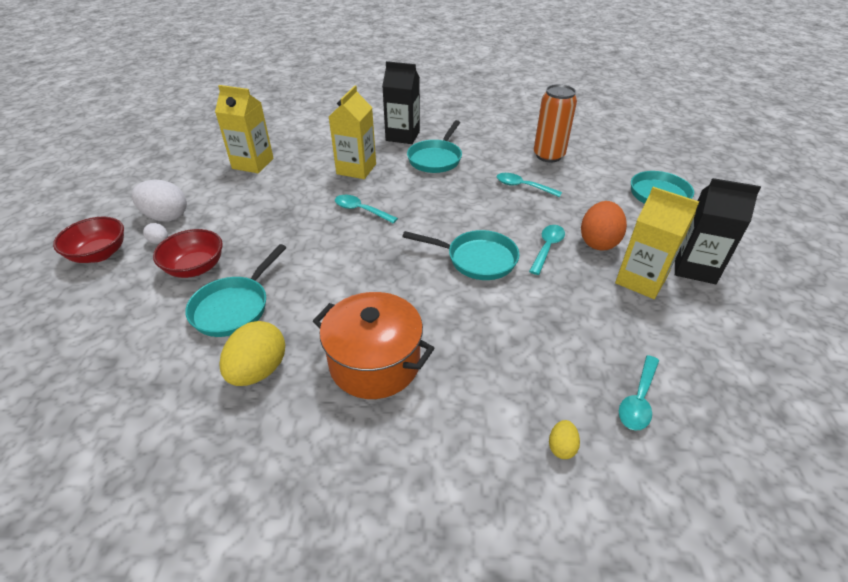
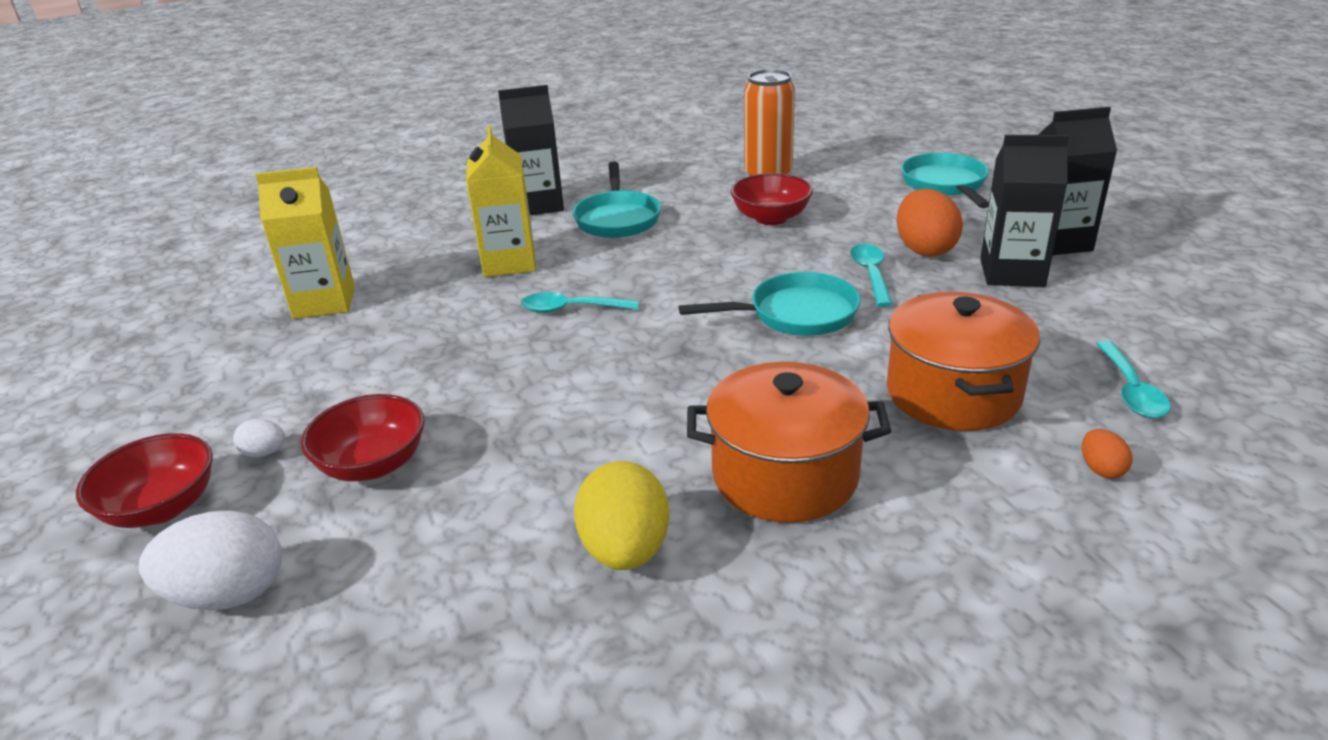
camera: 25 degrees left, 10 degrees down
(166, 217) = (239, 416): white egg -> white egg (228, 594)
(234, 307) = (498, 490): turquoise pan -> none
(519, 352) = (953, 393): none -> orange pot
(523, 186) = (771, 218): turquoise spoon -> red bowl
(561, 447) = (1101, 469): yellow egg -> orange egg
(641, 280) = (1012, 273): yellow carton -> black carton

